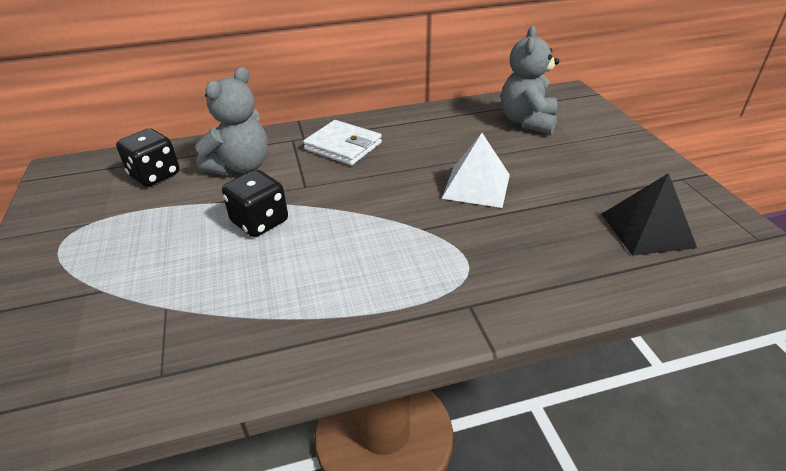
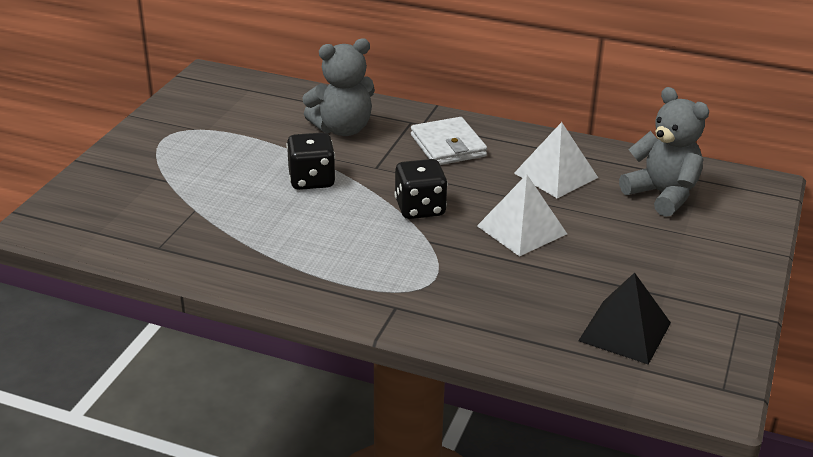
camera: 35 degrees right, 5 degrees down
(155, 175) = (271, 109): black dice -> black dice (420, 208)
(446, 136) = (556, 175): none -> white pyramid
(527, 121) = (662, 195): grey teddy bear -> grey teddy bear turned 90 degrees clockwise

